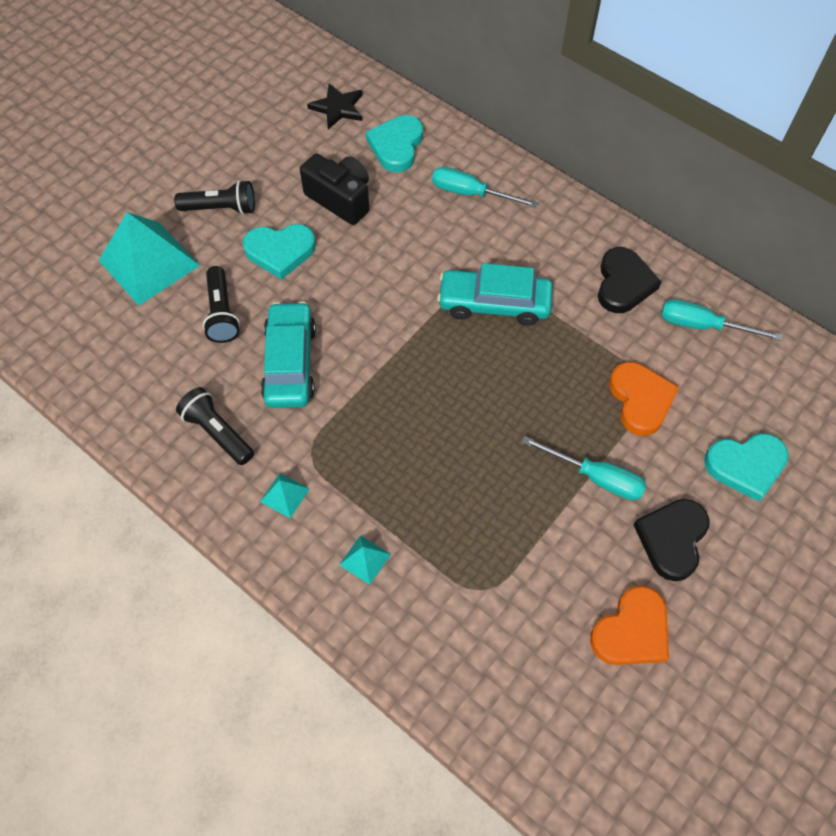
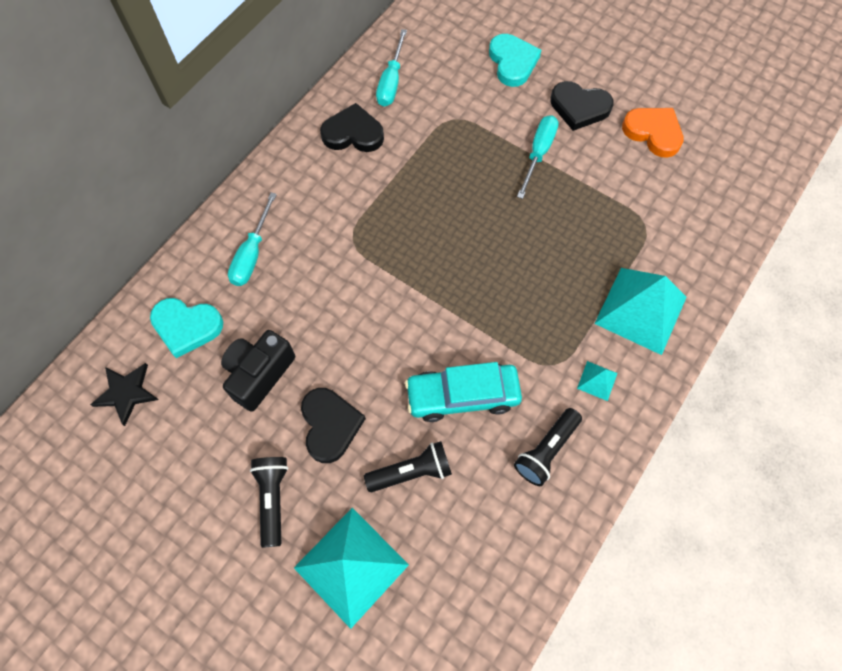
camera: 95 degrees left, 5 degrees up
(280, 251) = (330, 425): turquoise heart -> black heart
(365, 559) = (640, 310): turquoise pyramid -> turquoise pyramid, size x2.30
(494, 304) = (381, 229): turquoise car -> none
(640, 400) = (466, 124): orange heart -> none

